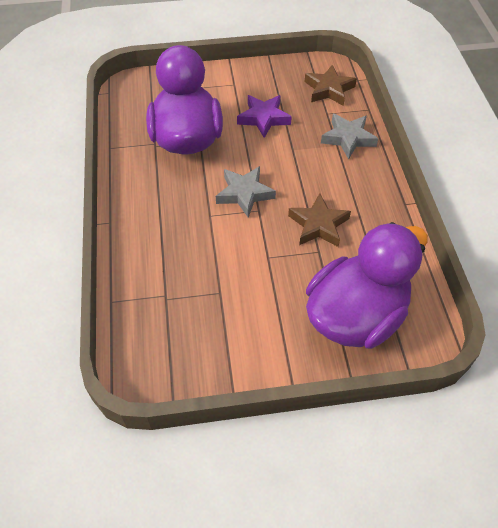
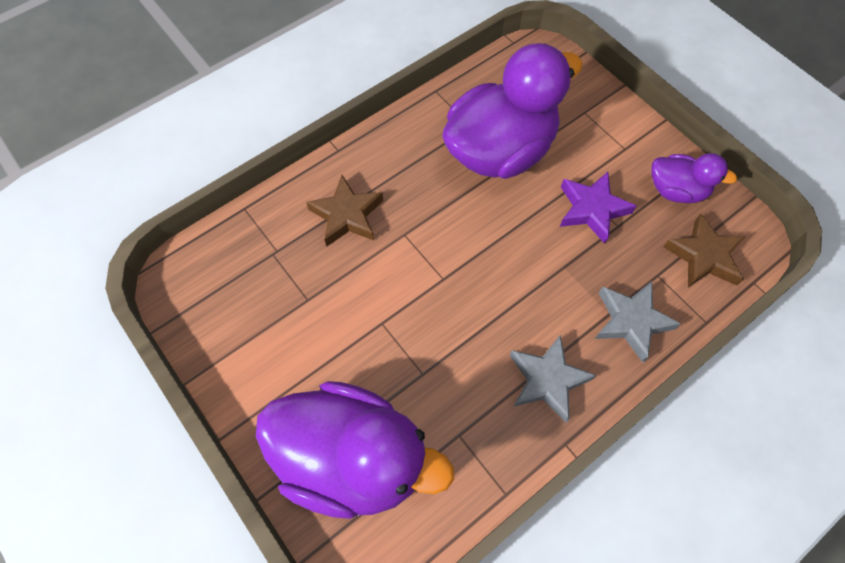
camera: 60 degrees right, 10 degrees up
(244, 194) = (458, 252): grey star -> grey star (547, 380)
(279, 78) = (676, 190): none -> purple duck
(318, 225) = (462, 354): brown star -> brown star (347, 215)

